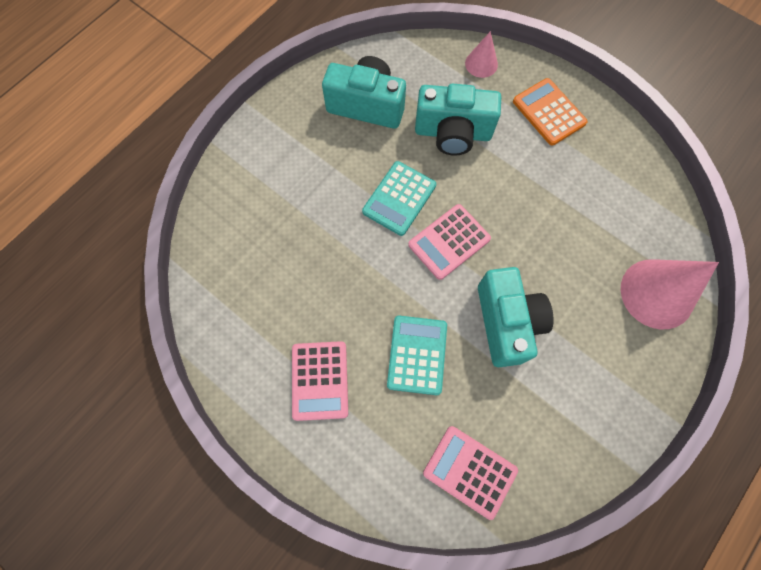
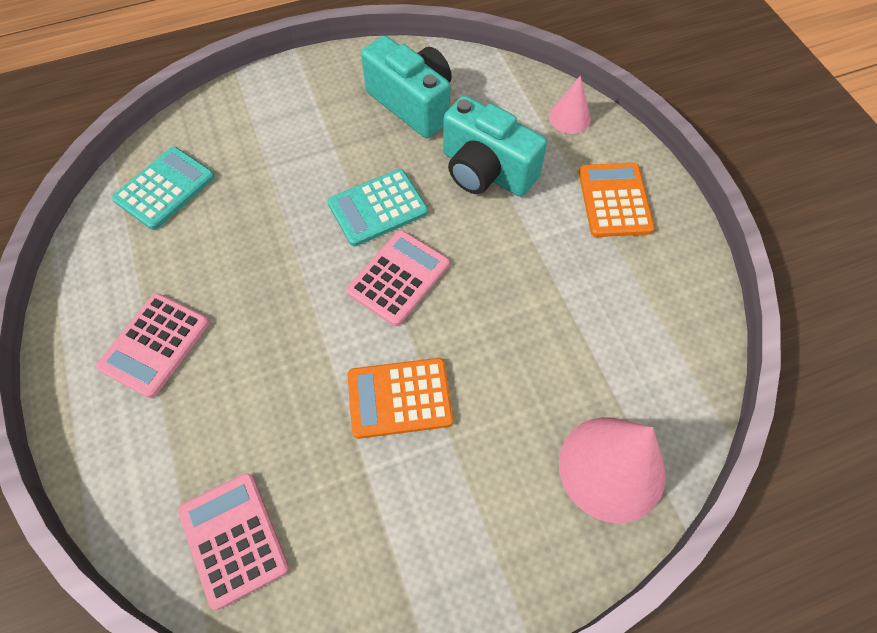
camera: 30 degrees right, 10 degrees down
(417, 355) = (274, 376): turquoise calculator -> turquoise calculator (165, 188)
(449, 242) = (398, 278): pink calculator -> pink calculator turned 135 degrees clockwise
(506, 322) = (399, 398): turquoise camera -> orange calculator

